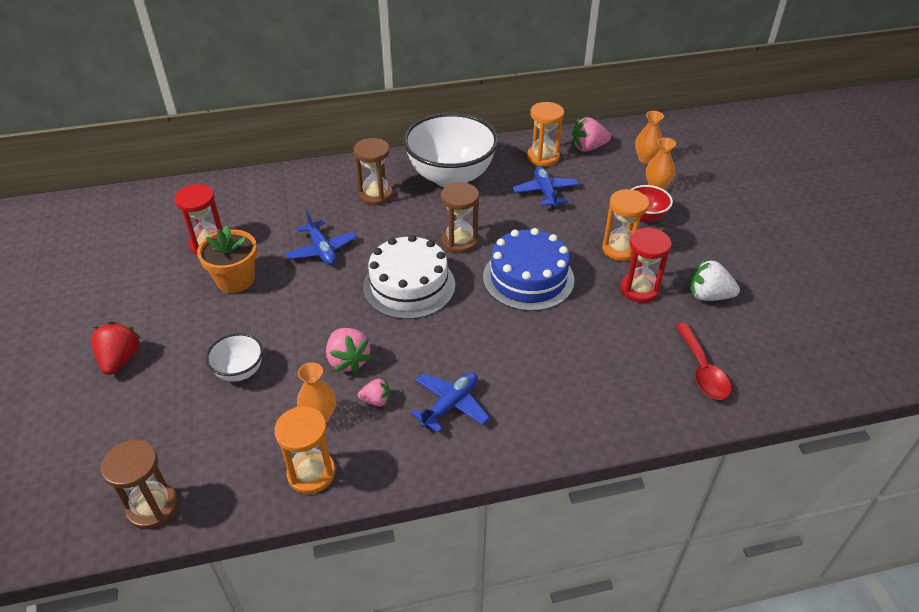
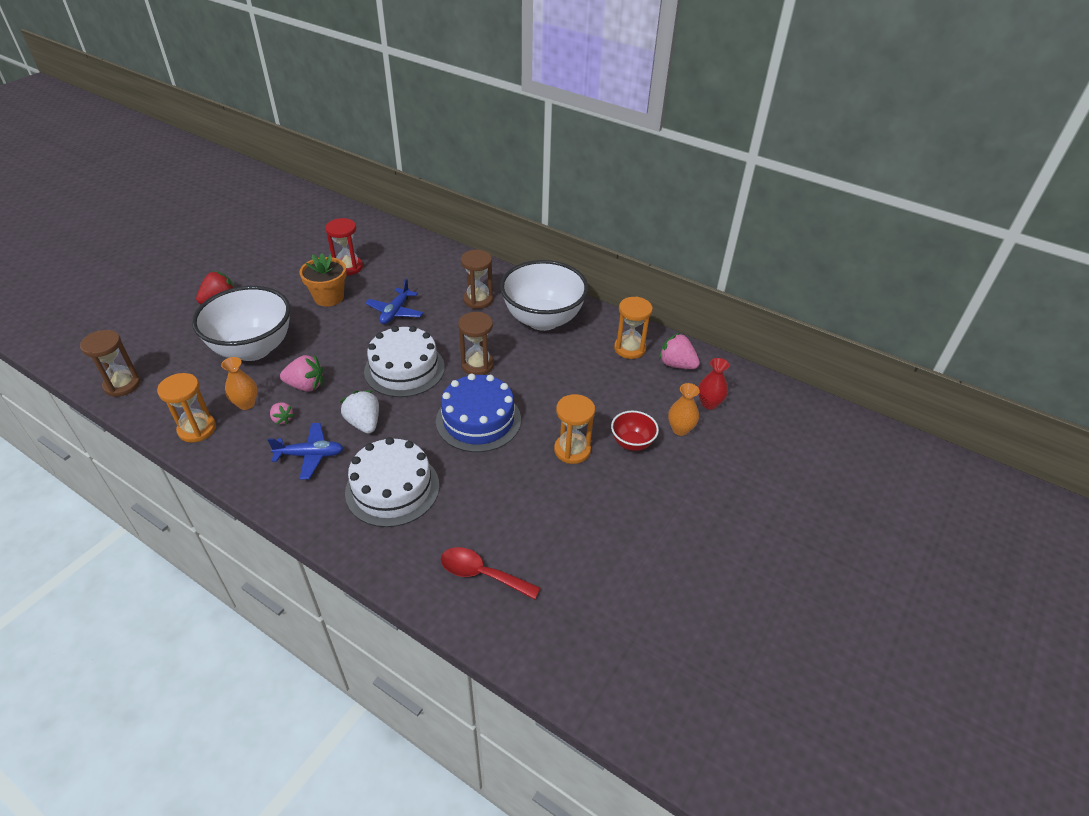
camera: 45 degrees right, 0 degrees up
(239, 371) = (253, 349): white bowl -> white bowl, size x2.15
(348, 360) = (306, 386): pink strawberry -> pink strawberry turned 105 degrees counterclockwise
(545, 192) = (588, 374): blue plane -> none
(553, 372) = (392, 488): none -> white cake
(639, 289) = (536, 487): red hourglass -> none
(646, 159) = (709, 403): orange vase -> red vase
(702, 370) = (481, 574): red spoon -> red spoon turned 75 degrees clockwise
(708, 296) = (577, 532): white strawberry -> white strawberry (364, 423)

